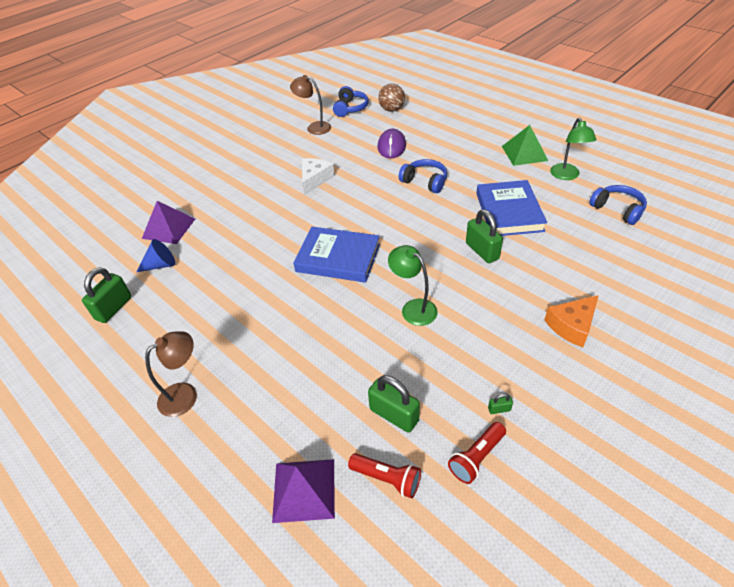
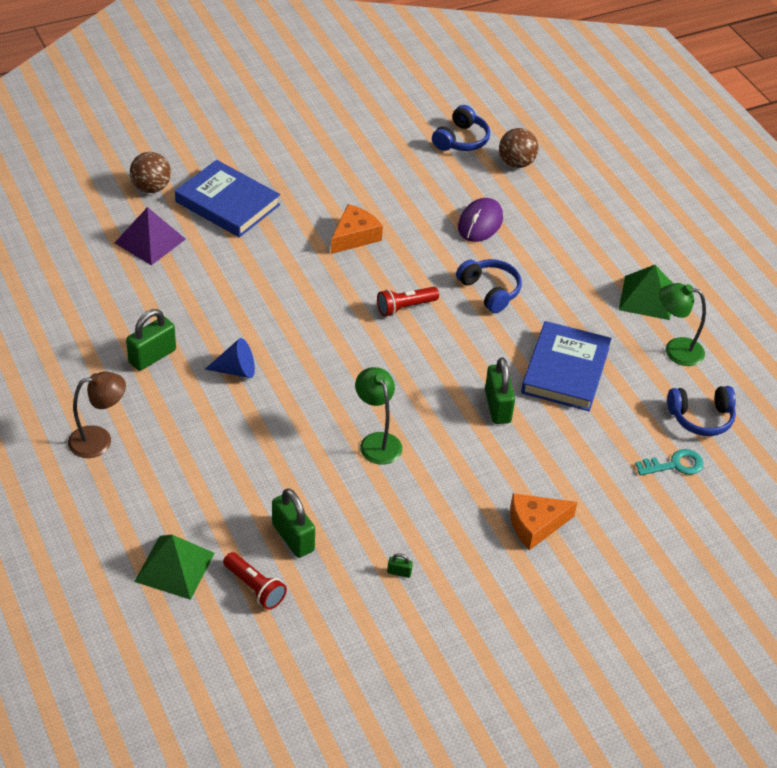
camera: 15 degrees right, 0 degrees up
(114, 308) = (57, 319): green padlock -> green padlock (152, 356)
(156, 195) = (151, 188): none -> brown ball
(161, 265) = (124, 286): blue cone -> blue cone (236, 370)
(304, 489) = (174, 567): purple pyramid -> green pyramid
(314, 127) = (395, 155): brown lamp -> none
(315, 179) = (354, 236): white cheese -> orange cheese
(338, 258) = (327, 352): blue book -> blue book (227, 203)
(476, 457) = (348, 603): red flashlight -> red flashlight (405, 307)
(566, 176) = (675, 350): green lamp -> green lamp turned 90 degrees clockwise
(617, 210) = (701, 418): blue headphones -> blue headphones turned 105 degrees clockwise
(628, 245) = (674, 465): none -> turquoise key

